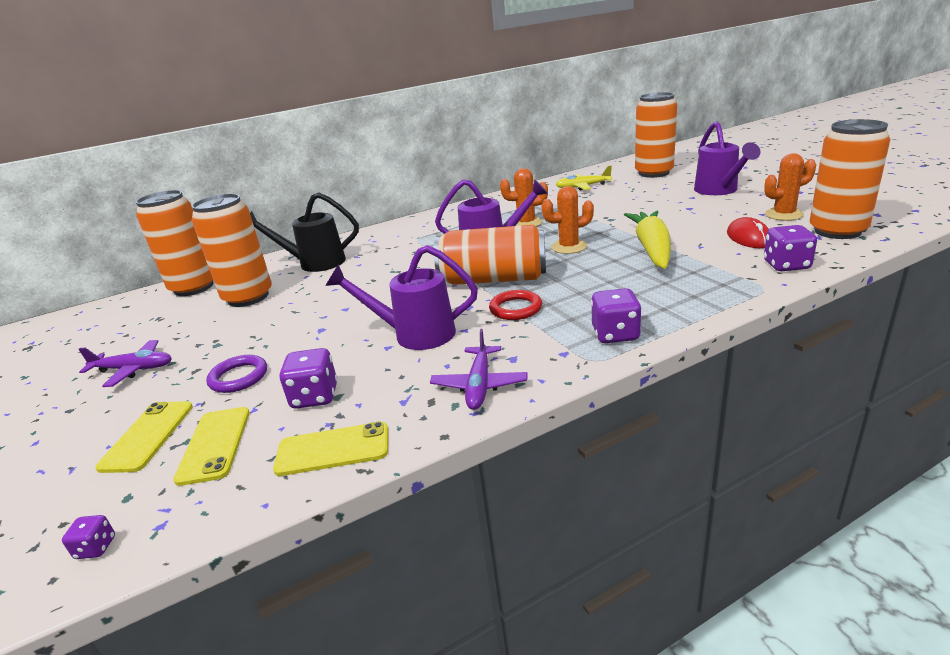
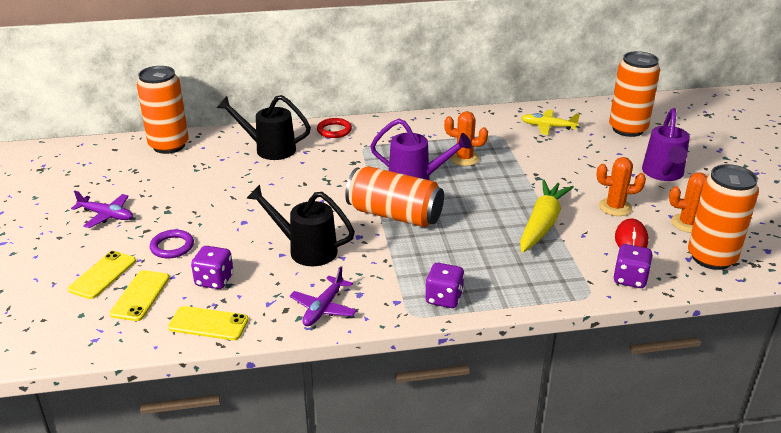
camera: 15 degrees right, 5 degrees up
(96, 548) = (58, 341): purple dice -> none
(248, 297) = (205, 170): orange can -> none
(415, 334) = (306, 250): purple watering can -> black watering can
(515, 308) = (391, 250): red ring -> red ring (334, 130)
(569, 247) = (478, 199): orange cactus -> orange cactus (615, 207)

